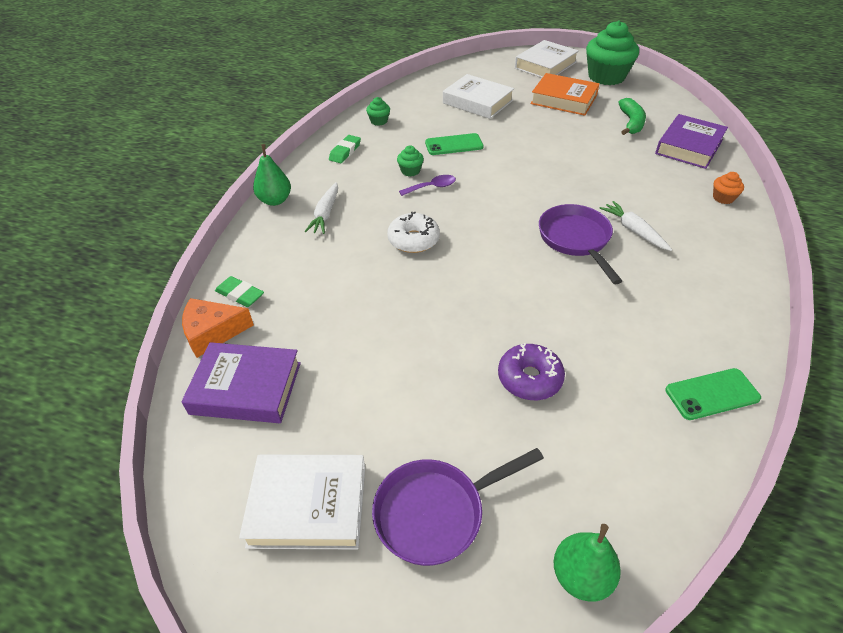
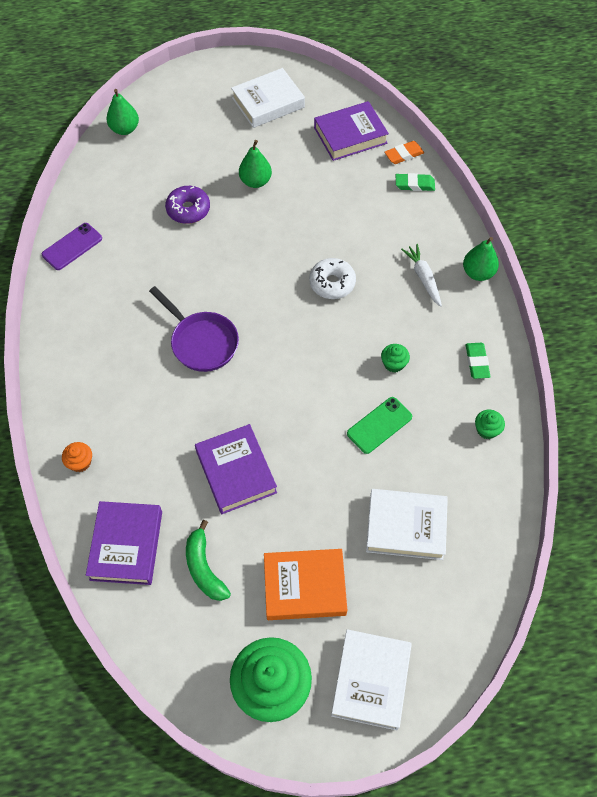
camera: 150 degrees right, 15 degrees up
(213, 332) = (404, 155): orange cheese -> orange eraser
(418, 378) = (255, 181): none -> green pear
(432, 187) = (358, 350): purple spoon -> none
(435, 512) = (205, 125): purple pan -> none
(585, 155) = (236, 472): none -> purple book
(633, 231) = (156, 375): white carrot -> none
(712, 394) = (72, 246): green phone -> purple phone

